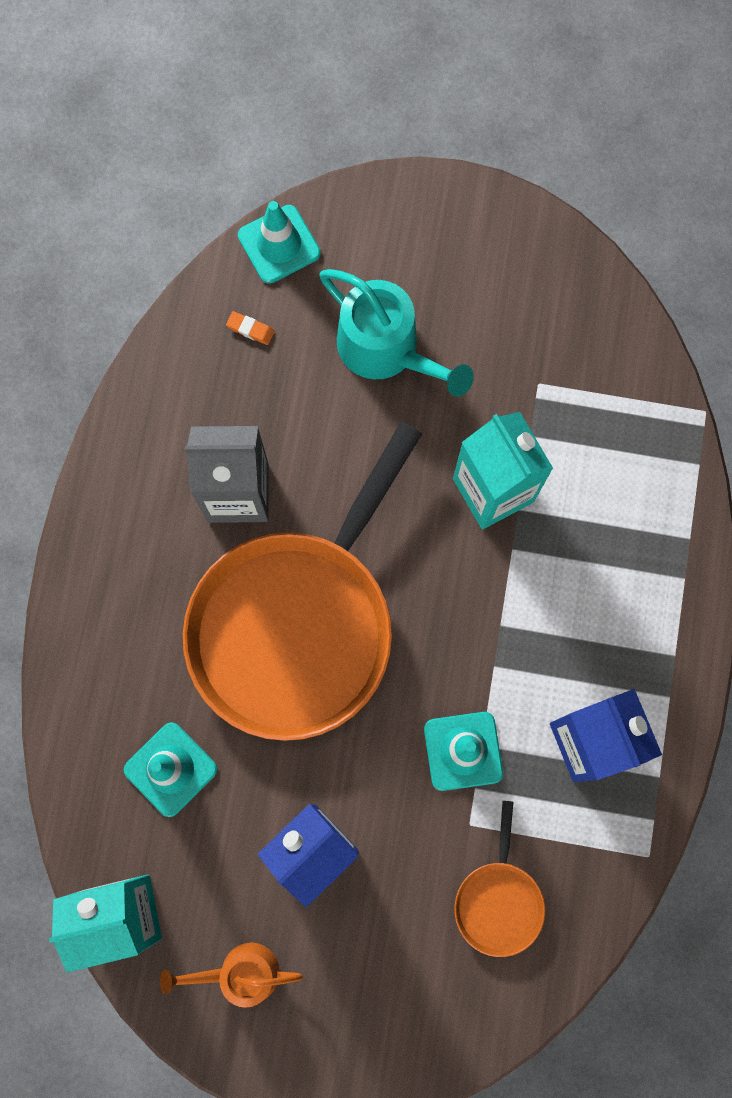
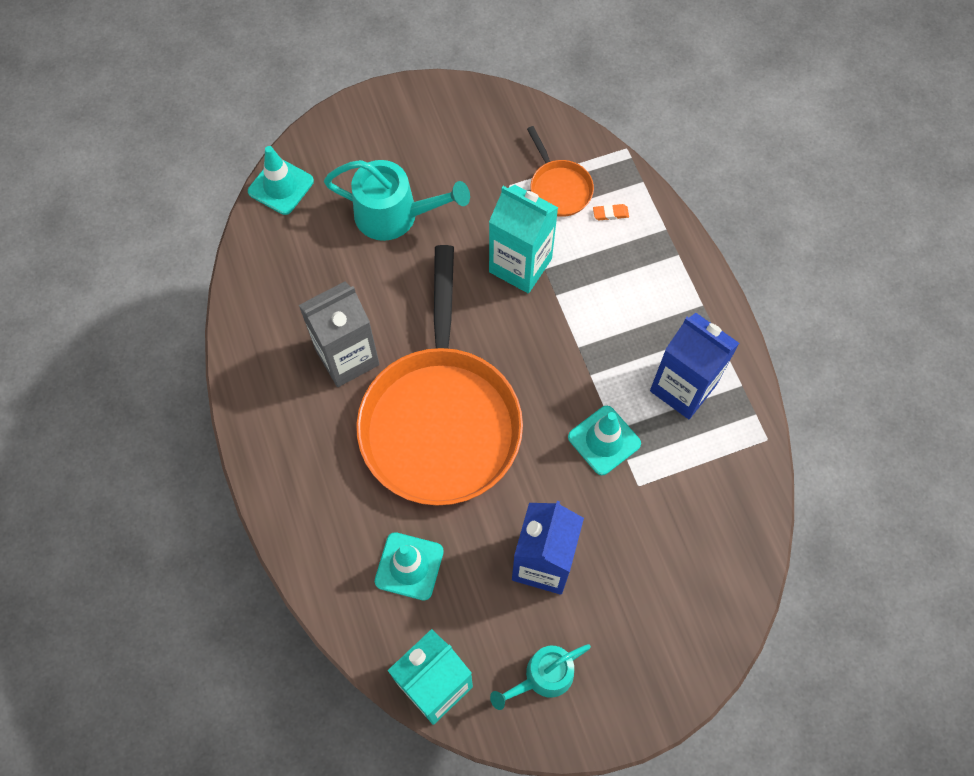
camera: 30 degrees left, 10 degrees down
(240, 972) = (543, 677): orange watering can -> turquoise watering can
(250, 329) = (293, 249): orange eraser -> orange eraser (610, 213)
(498, 900) = (689, 524): orange pan -> orange pan (559, 188)

